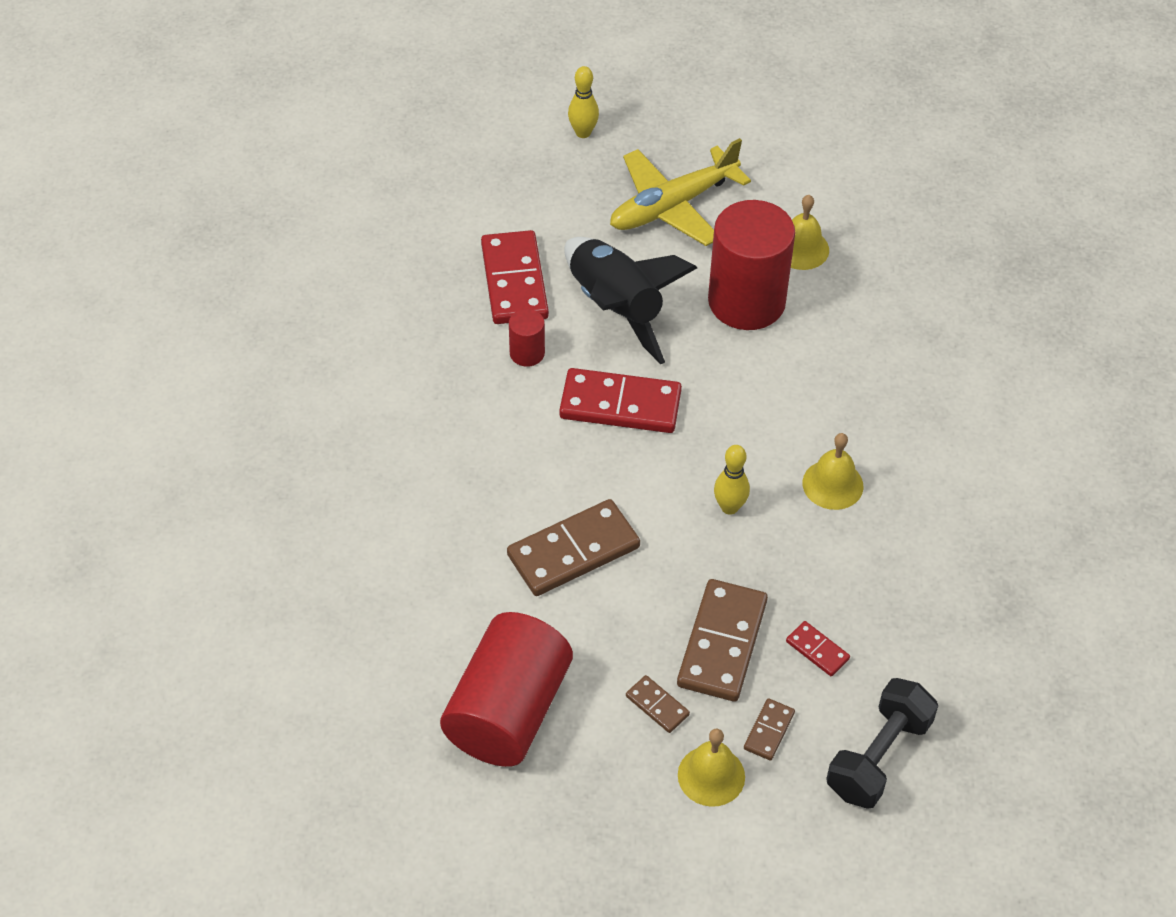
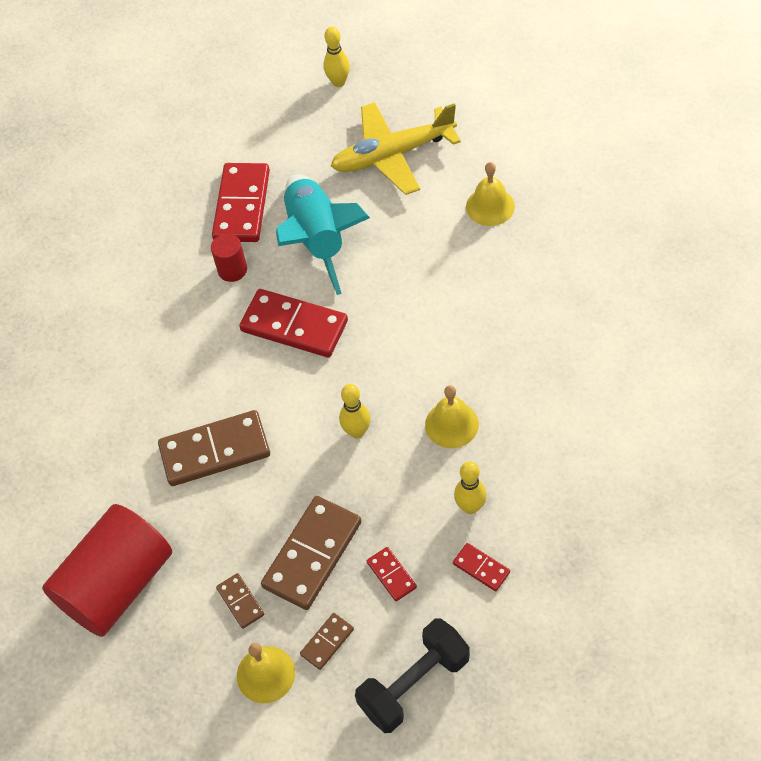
camera: 20 degrees right, 5 degrees up
(616, 308) = (317, 240): black rocket -> turquoise rocket
(746, 301) = (428, 248): red cylinder -> none
(881, 567) = (470, 507): none -> yellow bowling pin
(912, 627) = (481, 568): none -> red domino

